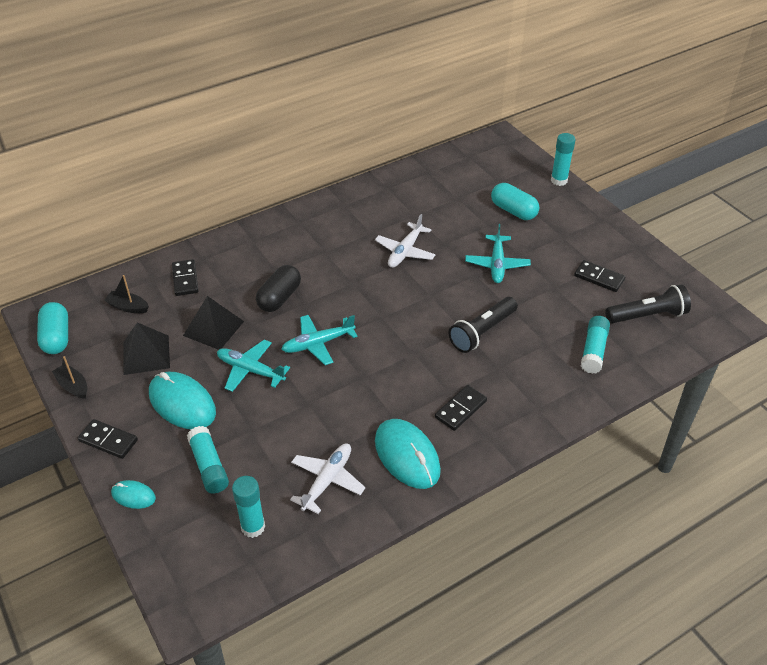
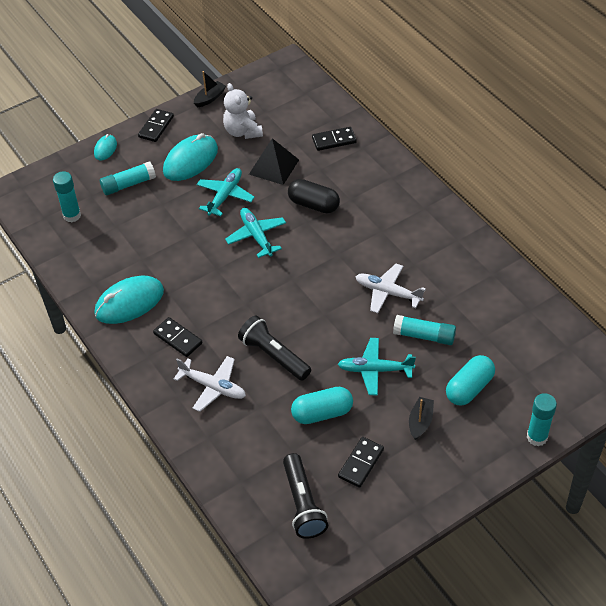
camera: 90 degrees right, 5 degrees up
(56, 337) = (261, 79): turquoise capsule -> turquoise capsule (322, 413)
(128, 307) = (297, 111): black boat -> black boat (420, 422)
(146, 354) = (243, 131): black pyramid -> white teddy bear
(327, 481) = (109, 253): white plane -> white plane (213, 387)
(593, 350) = (250, 448): turquoise glue stick -> turquoise glue stick (424, 336)

